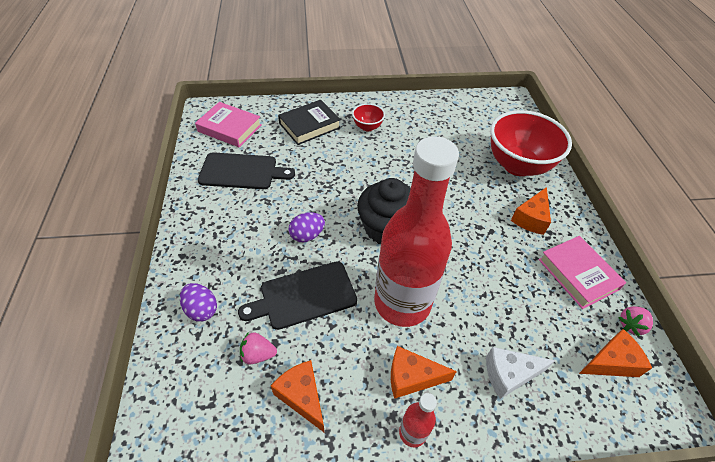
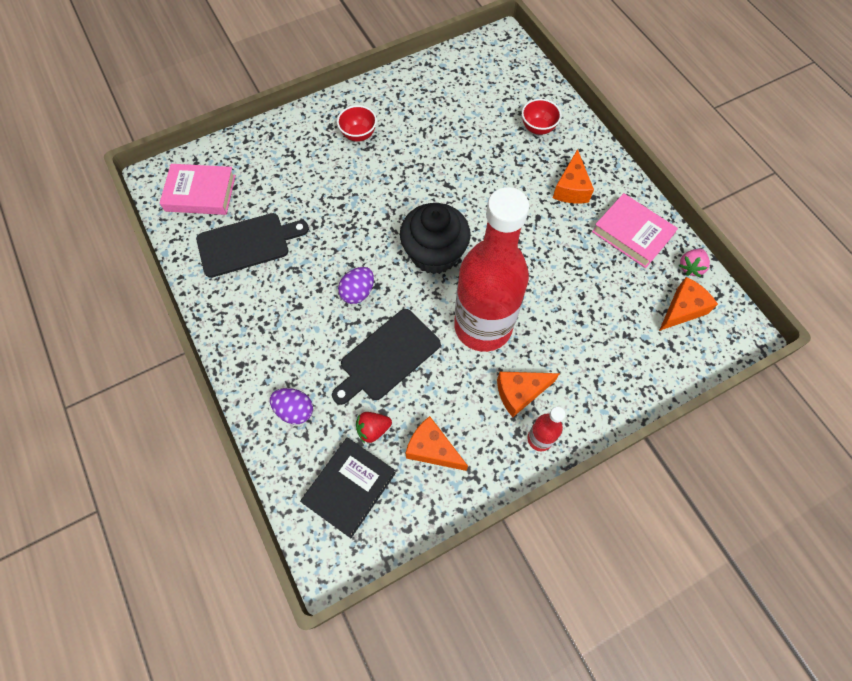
camera: 20 degrees left, 15 degrees up
(258, 354) = (373, 429): pink strawberry -> red strawberry
(309, 125) = (292, 156): black book -> black book (349, 488)
(509, 375) = (601, 356): white cheese -> none
(517, 165) = (538, 128): red bowl -> red bowl, size x0.46

